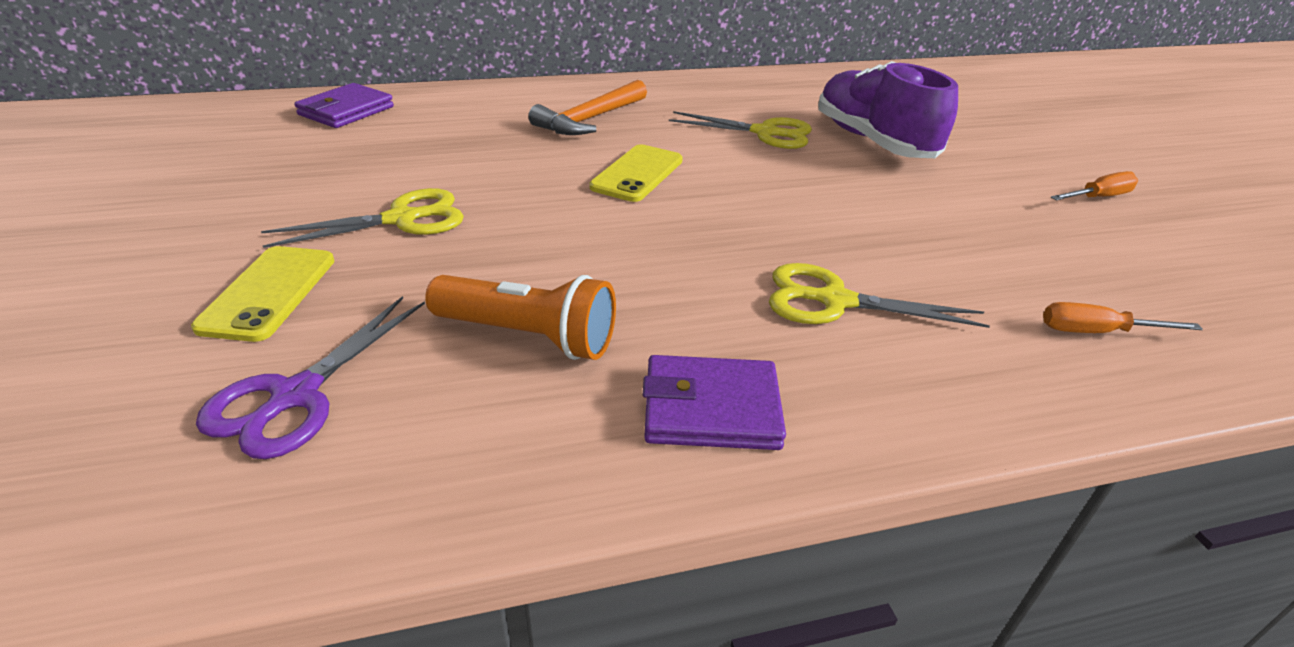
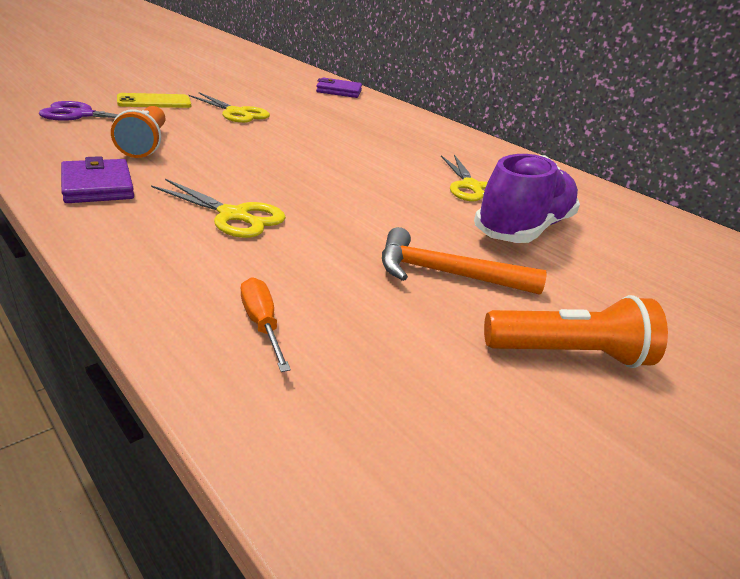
camera: 60 degrees right, 5 degrees down
(589, 119) = (409, 137): orange hammer -> orange hammer (445, 274)
(637, 174) = (349, 154): yellow phone -> none
(834, 301) = (233, 216): yellow scissors -> yellow scissors turned 135 degrees clockwise
(1098, 197) = (569, 354): orange screwdriver -> orange flashlight

